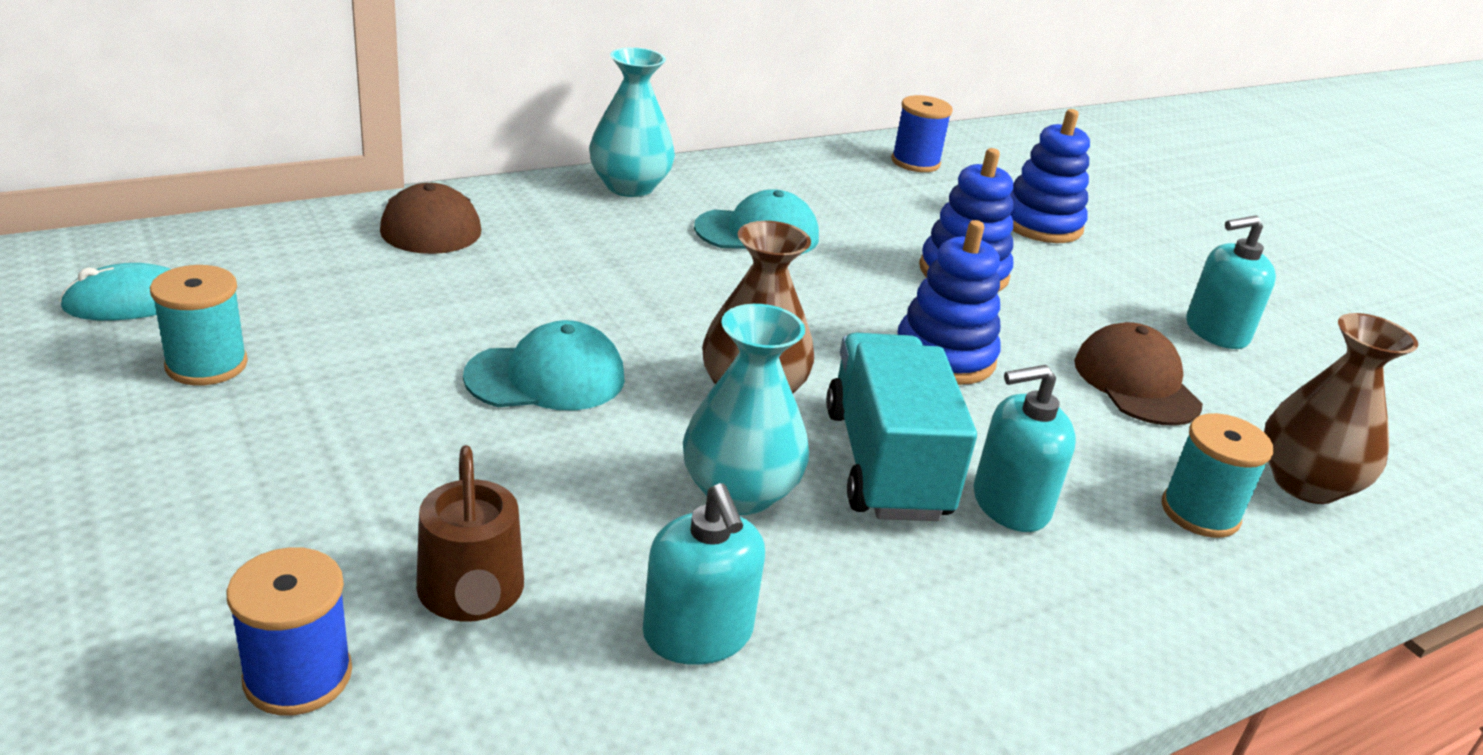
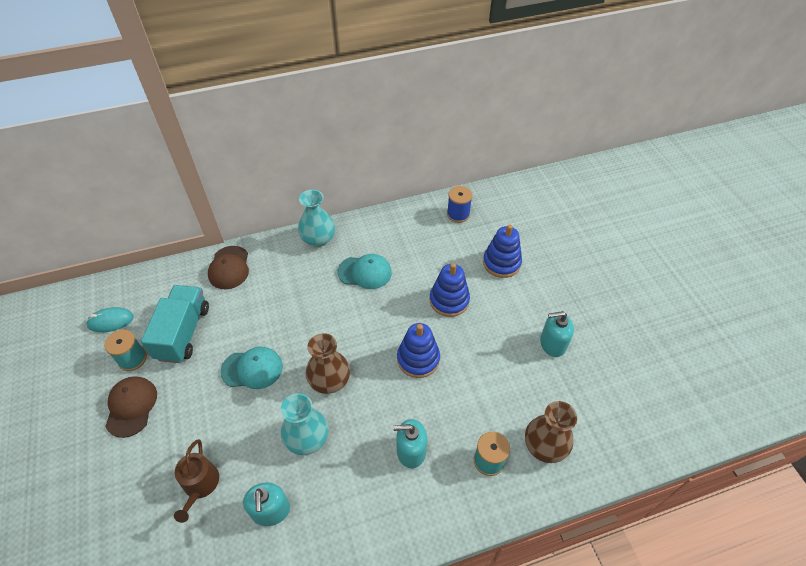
camera: 15 degrees right, 20 degrees up
(298, 676) = (139, 518): blue spool -> none
(886, 463) = (369, 425): turquoise truck -> turquoise truck (183, 333)
(1136, 383) = (497, 378): brown cap -> brown cap (131, 406)

